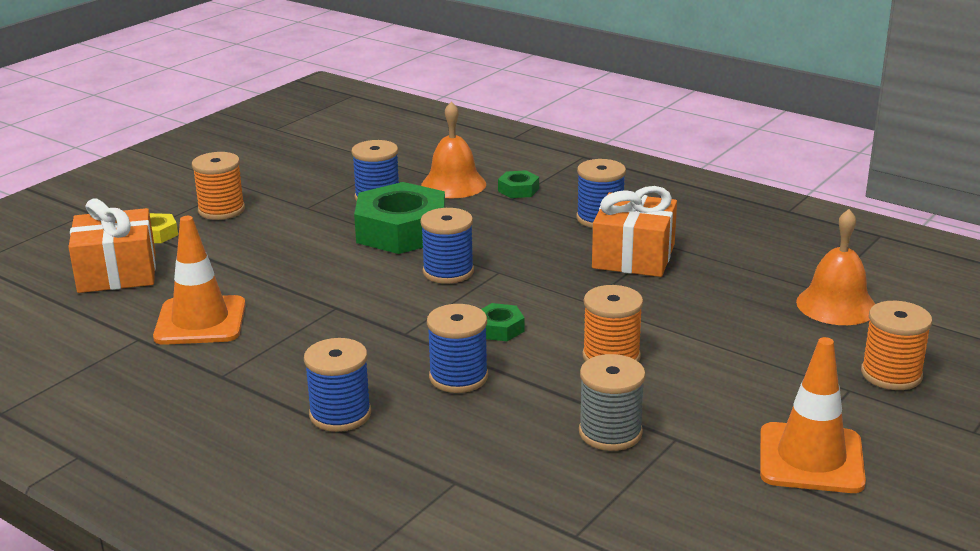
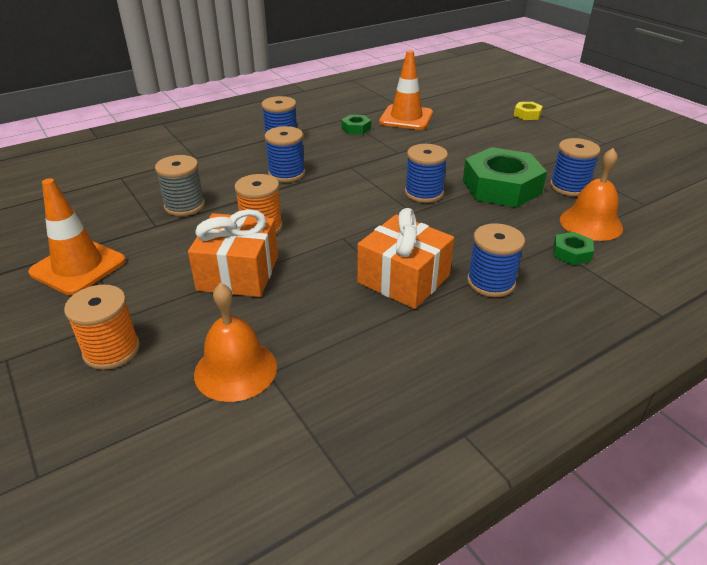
camera: 110 degrees right, 10 degrees up
(117, 272) = (478, 103): orange gift -> orange gift (238, 273)
(221, 210) = (559, 134): orange spool -> none
(499, 328) = (331, 196): green nut -> green nut (356, 128)

